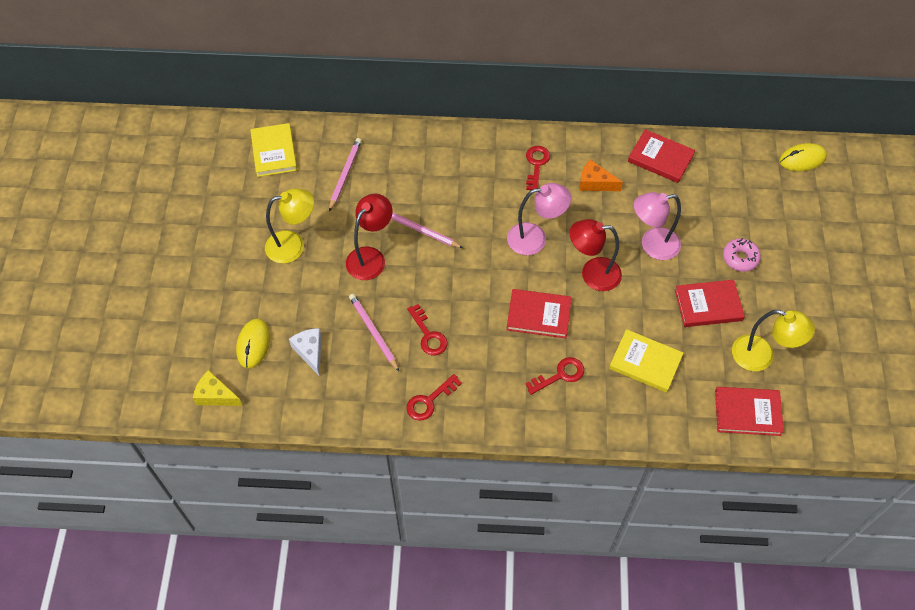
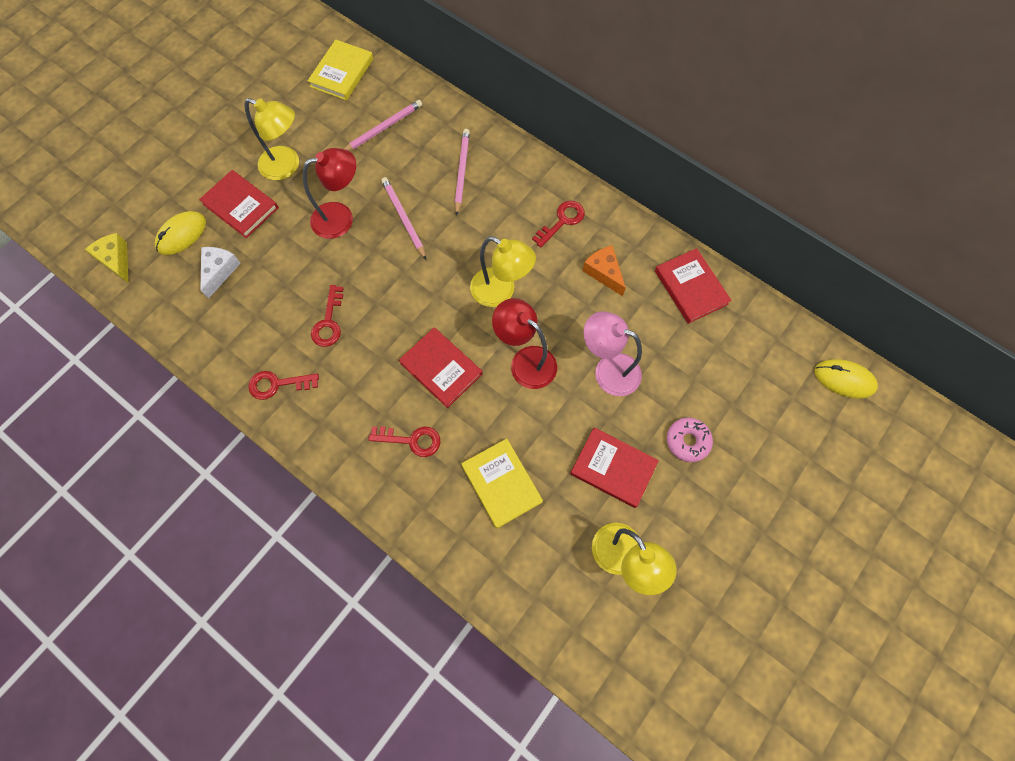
camera: 35 degrees right, 10 degrees up
(373, 332) = (285, 288): pink pencil -> pink pencil (461, 171)
(535, 238) = (501, 292): pink lamp -> yellow lamp
(747, 412) = (559, 606): red book -> red book (241, 206)

